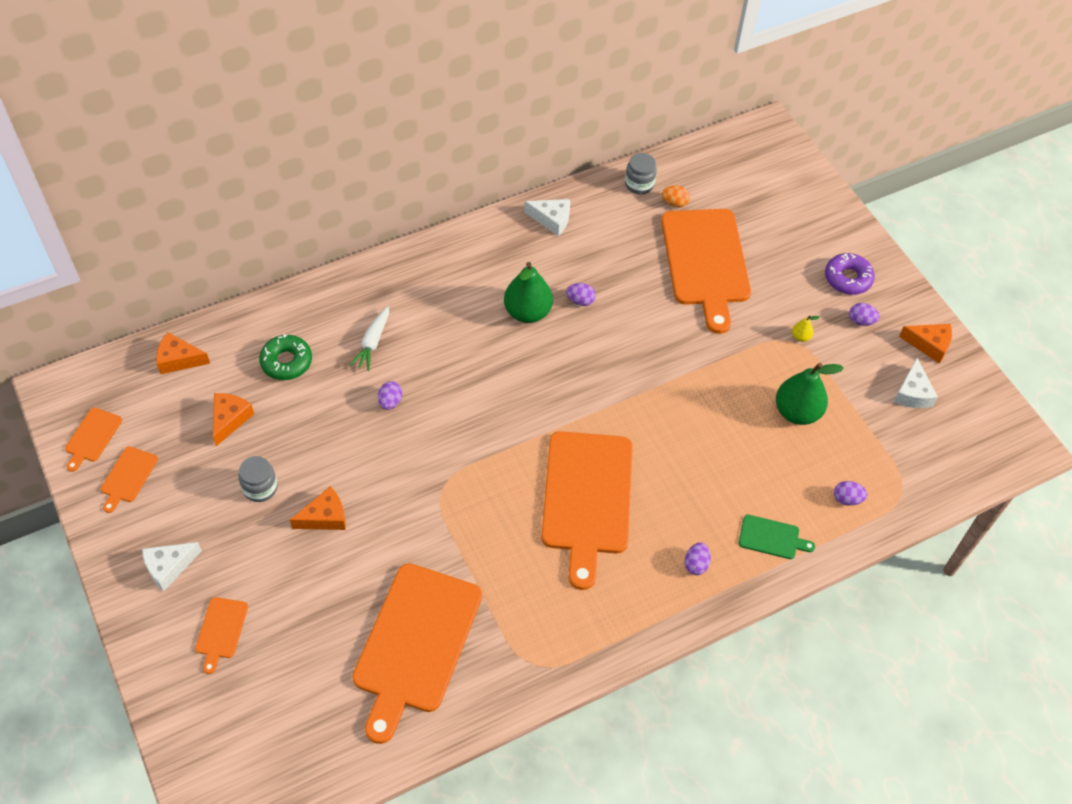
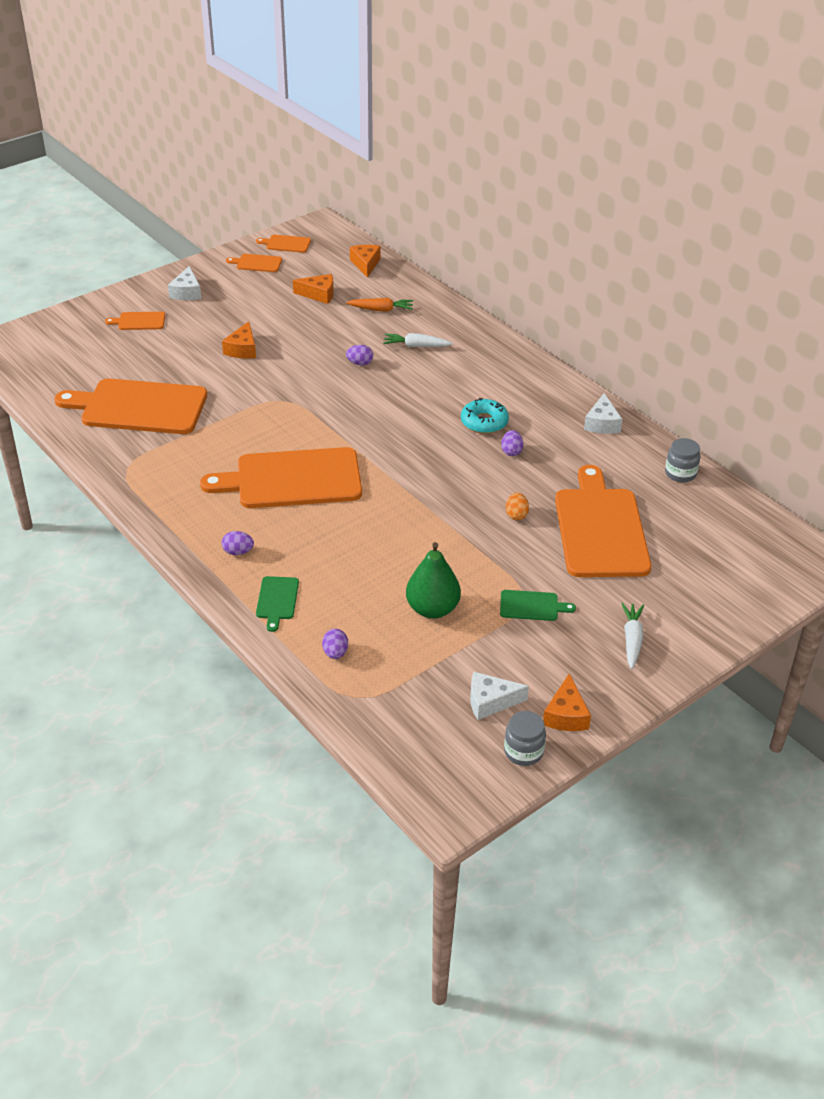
camera: 80 degrees right, 15 degrees down
(169, 567) = (187, 292): white cheese -> white cheese turned 135 degrees counterclockwise
(260, 488) = (261, 317): grey jar -> grey jar (523, 752)
(286, 362) = (381, 310): green donut -> orange carrot
(324, 517) = (242, 349): orange cheese -> orange cheese turned 45 degrees clockwise
(527, 312) = (484, 422): green pear -> turquoise donut
(674, 203) = (669, 500): orange egg -> orange egg (516, 515)
(705, 262) = (600, 528): orange cutting board -> orange cutting board turned 105 degrees clockwise
(800, 337) = (532, 606): yellow pear -> green cutting board
(848, 278) = (632, 639): purple donut -> white carrot
(861, 321) = (575, 653): purple egg -> none

